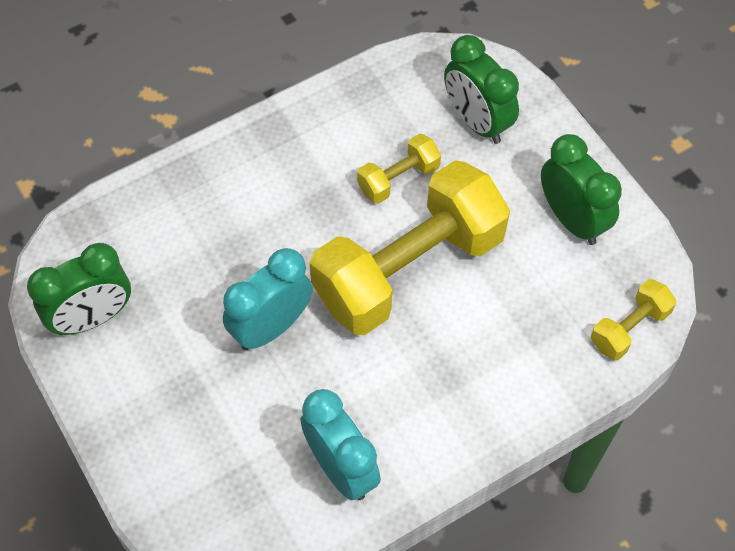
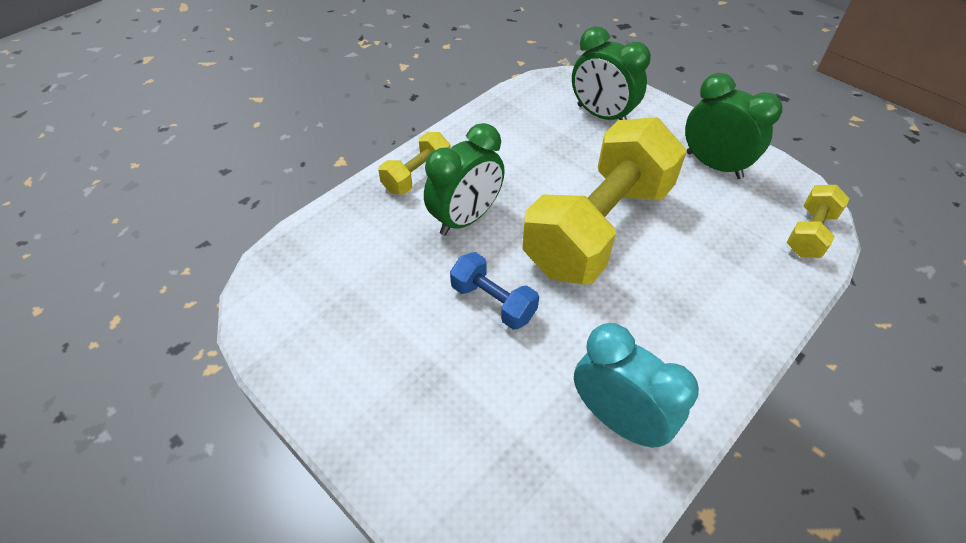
camera: 15 degrees left, 10 degrees down
(92, 318) = (310, 333): green clock -> green clock (466, 219)
(271, 327) = (493, 302): turquoise clock -> blue dumbbell
(398, 179) = (557, 164): yellow dumbbell -> yellow dumbbell (417, 176)

